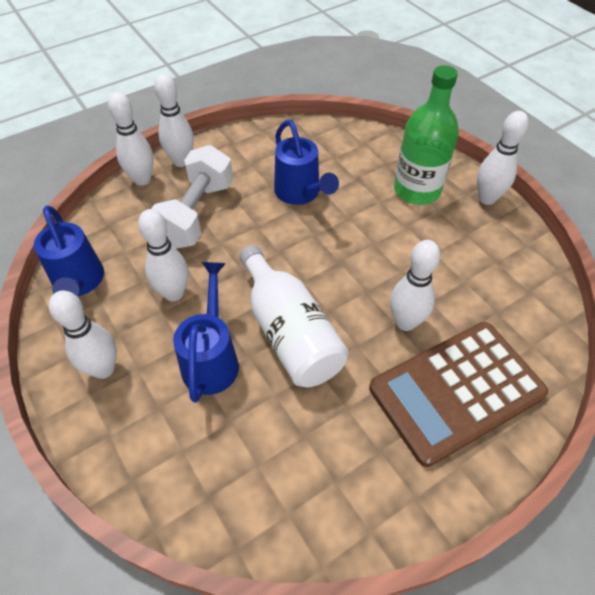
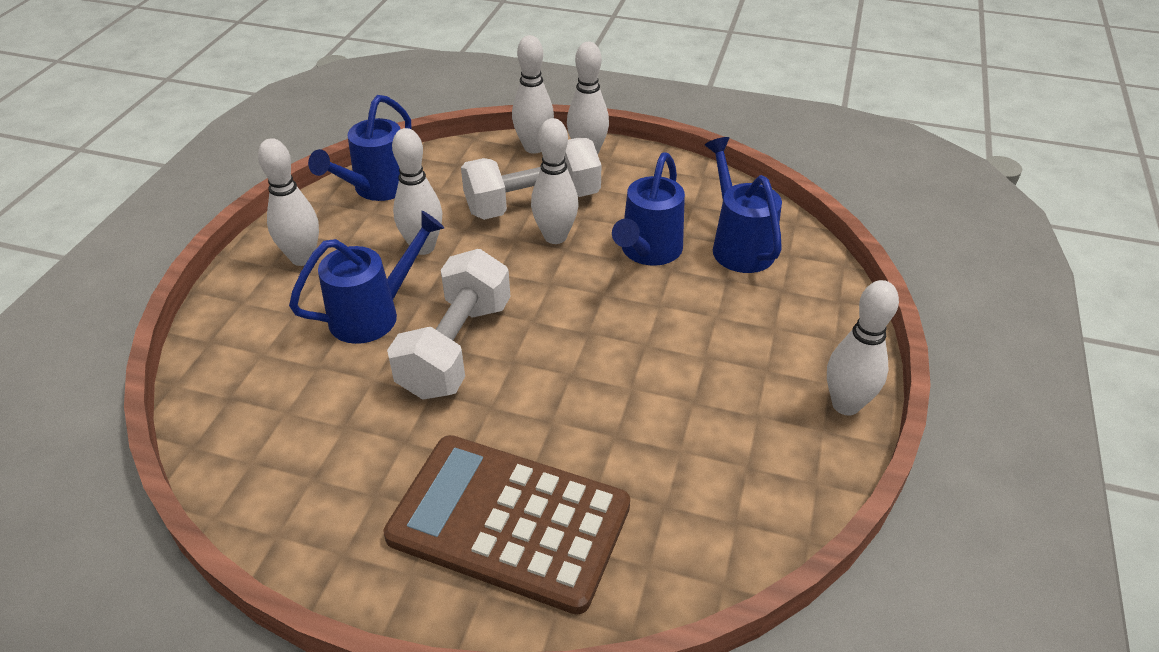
camera: 50 degrees right, 10 degrees down
(290, 332) = (456, 348): white bottle -> white dumbbell
(336, 156) = (739, 245): none -> blue watering can
(405, 322) = (561, 429): white bowling pin -> white bowling pin (555, 237)
(417, 190) = (774, 336): green bottle -> none

